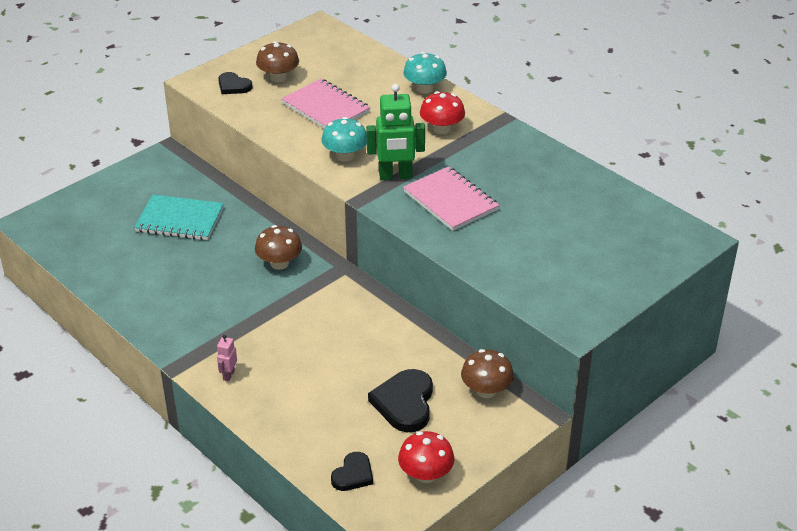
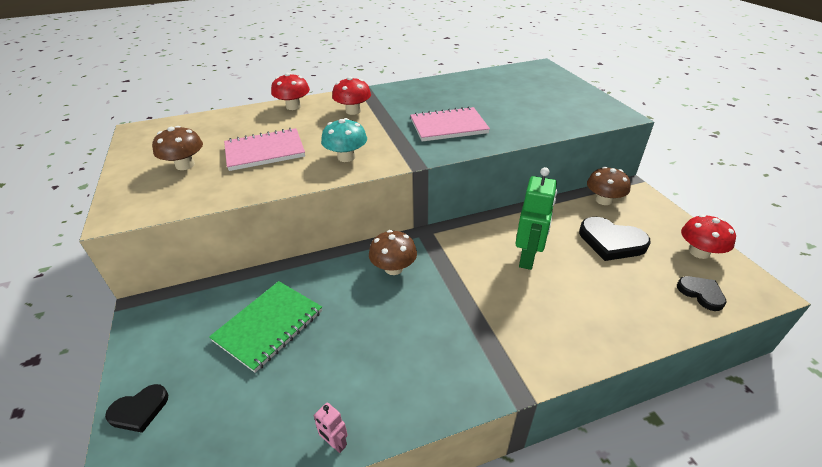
camera: 65 degrees left, 0 degrees up
(180, 220) = (269, 326): turquoise notebook -> green notebook
(228, 375) = (546, 348): pink robot -> pink robot (335, 443)
(233, 86) = (161, 193): black heart -> black heart (139, 410)
(395, 176) = (397, 141): green robot -> green robot (528, 258)
(424, 88) = (293, 106): turquoise mushroom -> red mushroom

